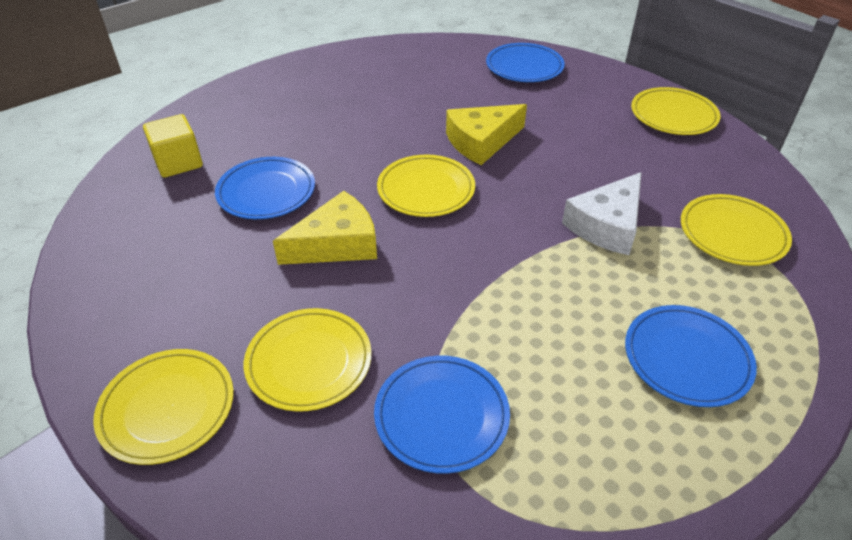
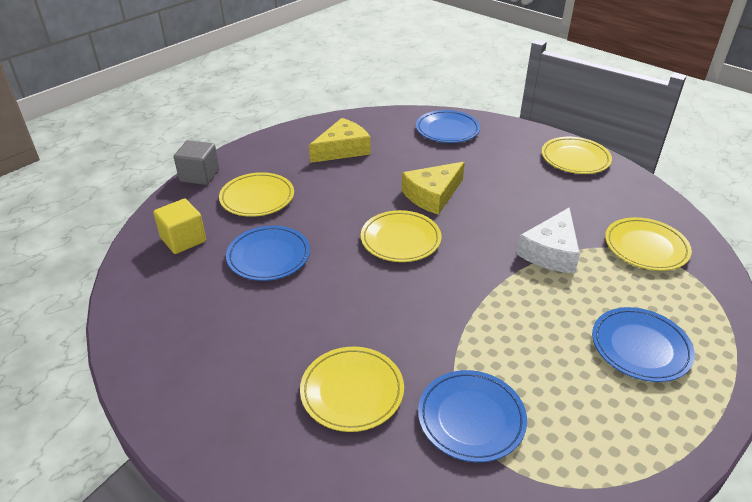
camera: 10 degrees left, 5 degrees down
(167, 408) = (247, 446): yellow plate -> yellow plate (257, 198)
(221, 93) = (199, 175): none -> grey cube
(337, 244) = (342, 292): yellow cheese -> yellow cheese (342, 149)

